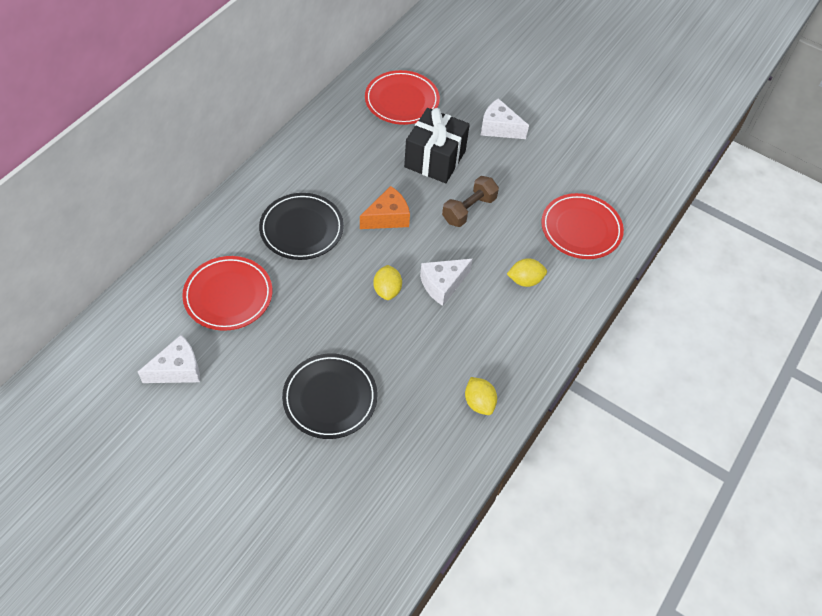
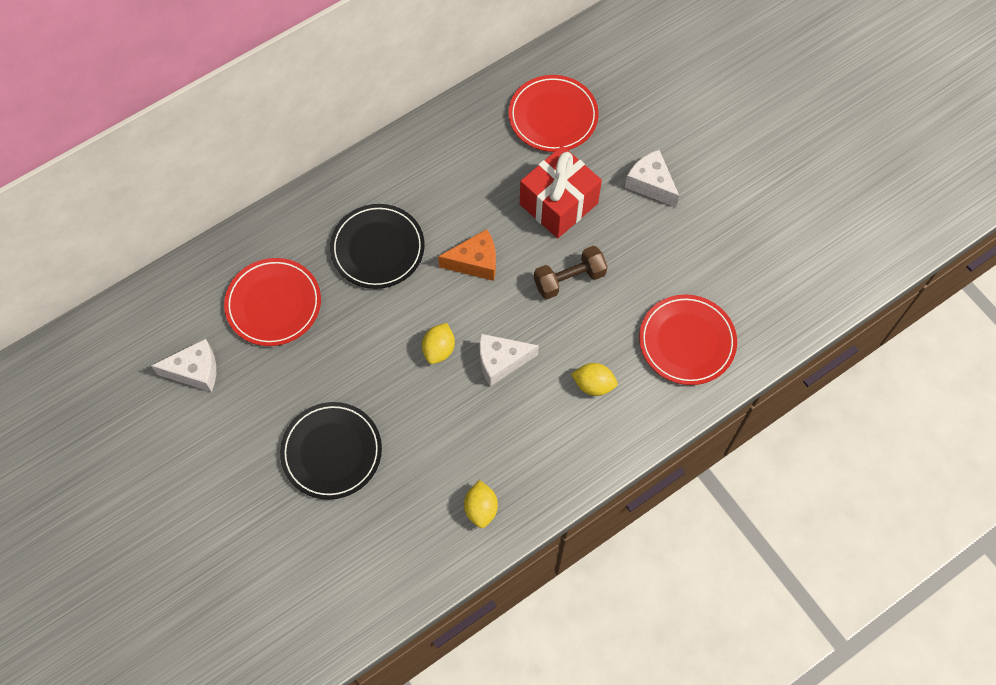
camera: 25 degrees right, 10 degrees up
(435, 159) = (558, 204): black gift -> red gift

